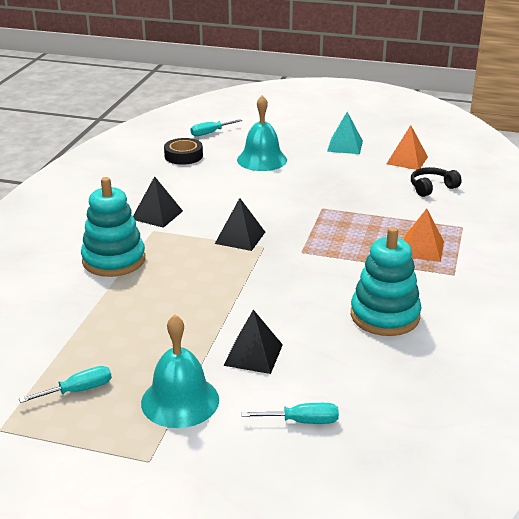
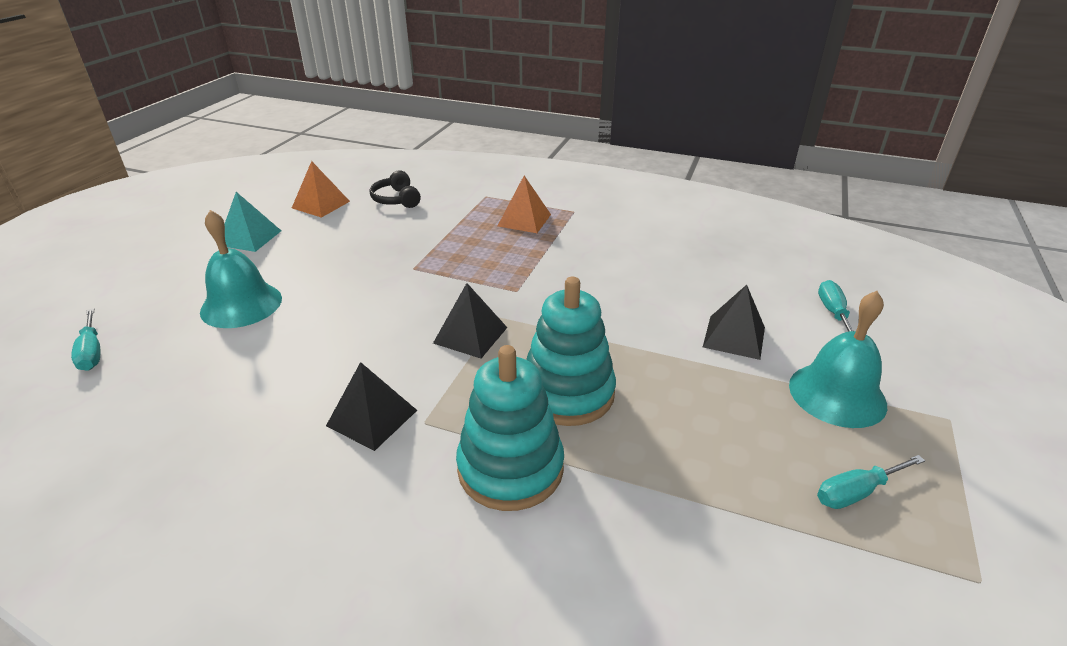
camera: 85 degrees left, 5 degrees up
(78, 390) = (856, 492): turquoise screwdriver -> turquoise screwdriver turned 90 degrees counterclockwise
(183, 156) = (162, 385): black tape -> none
(385, 316) = (649, 253): turquoise stacking toy -> turquoise stacking toy (567, 393)

